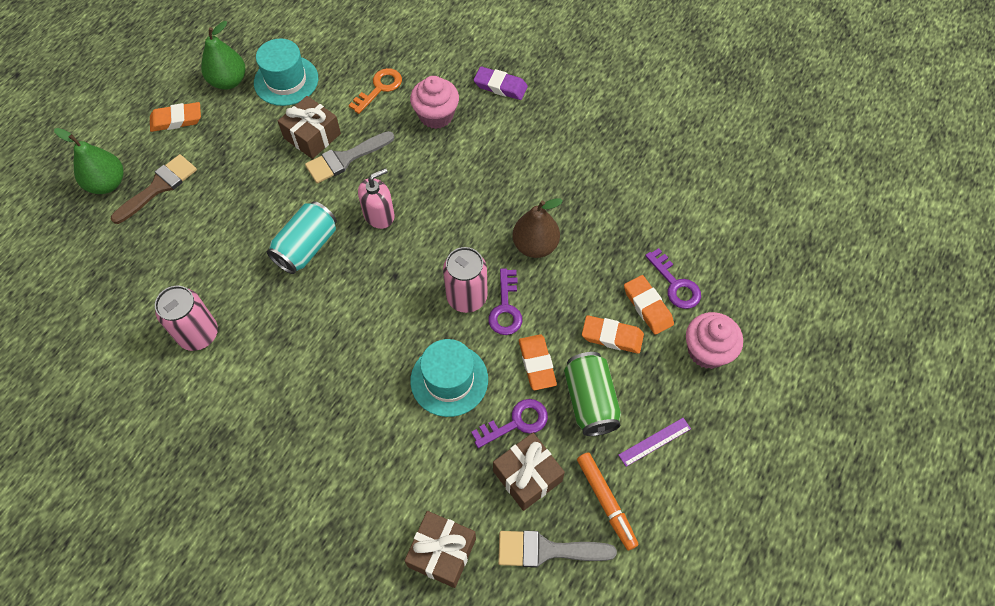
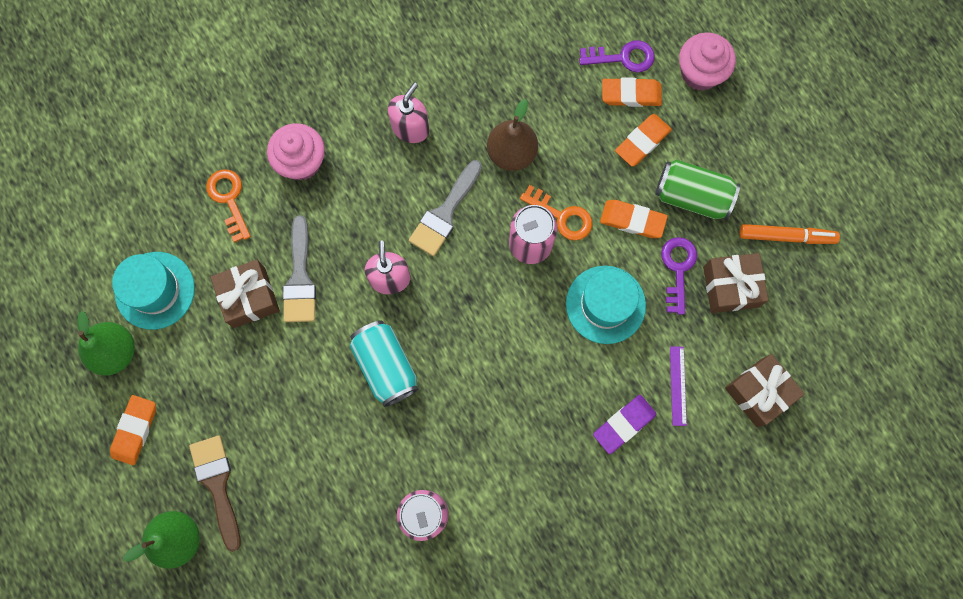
camera: 60 degrees left, 15 degrees up
(500, 86) = (304, 80): purple eraser -> purple eraser (624, 424)
(506, 308) = (562, 216): purple key -> orange key
(509, 168) = (410, 128): none -> pink soap dispenser
(546, 550) = (801, 307): grey brush -> grey brush (445, 213)
(654, 442) = (756, 166): purple ruler -> purple ruler (678, 385)

